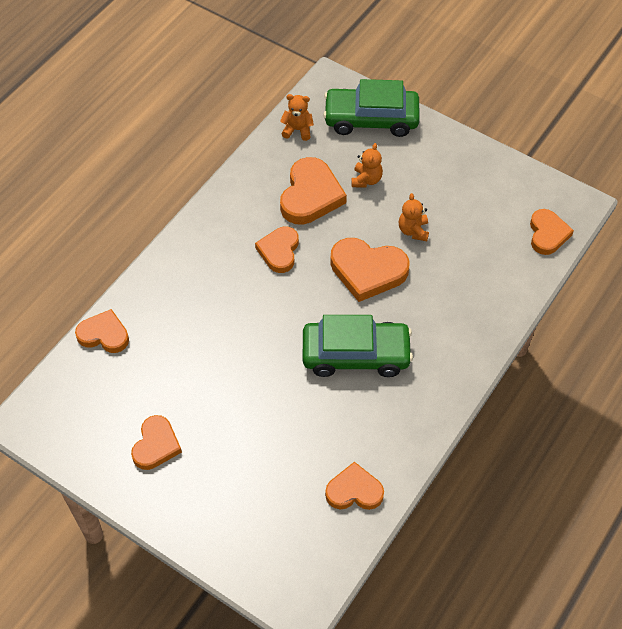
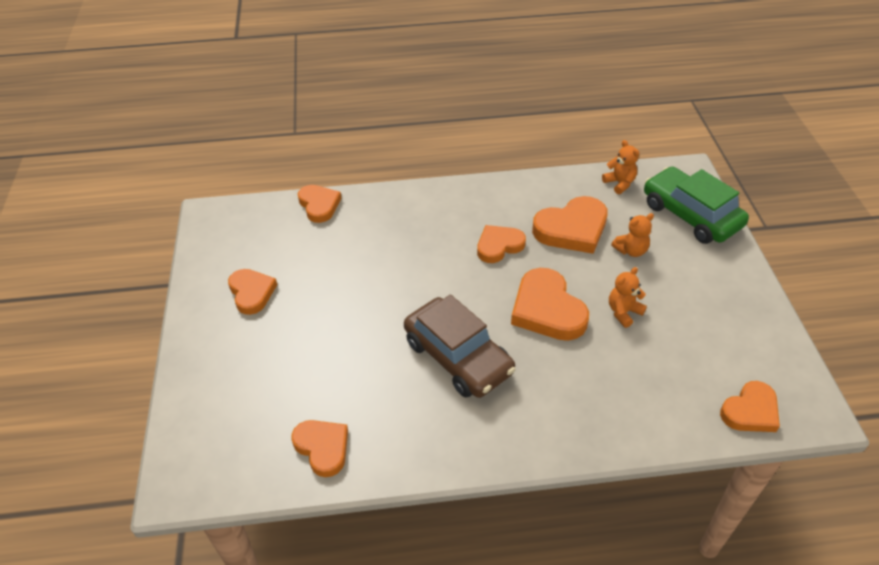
camera: 50 degrees right, 10 degrees down
(156, 445) = (251, 293): orange heart -> orange heart turned 90 degrees counterclockwise
(356, 354) = (458, 357): green car -> brown car

